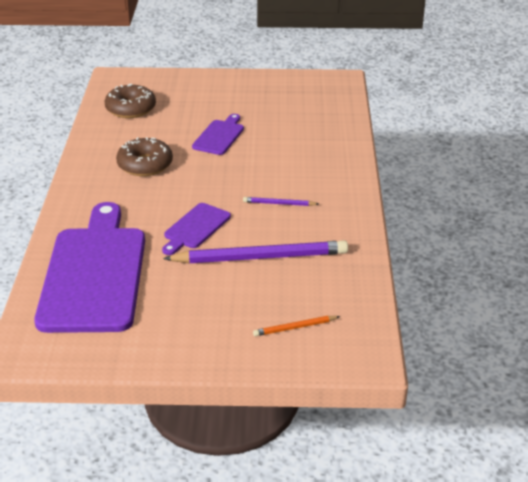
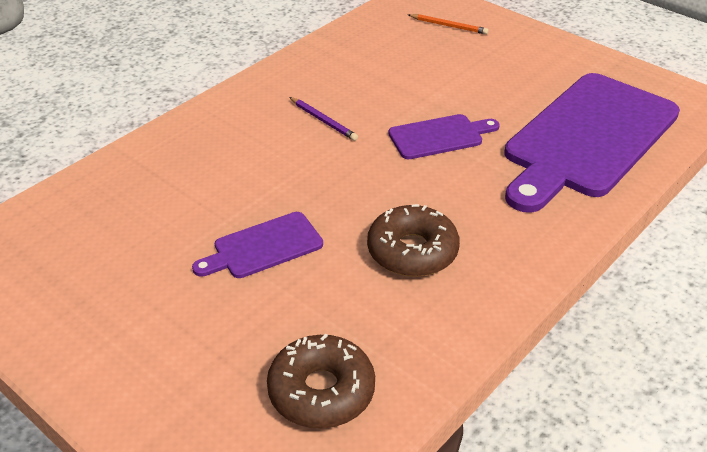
camera: 140 degrees left, 5 degrees up
(260, 257) = (410, 82): purple pencil -> none

